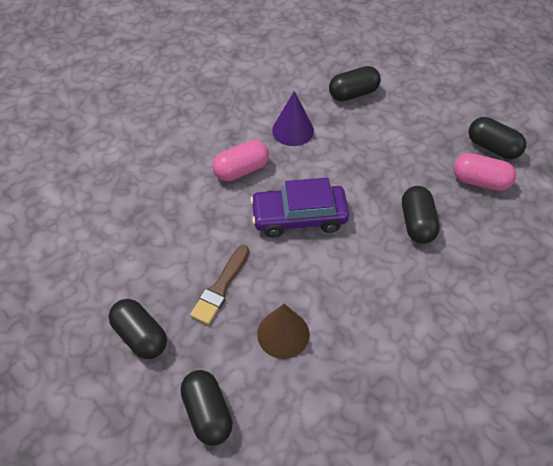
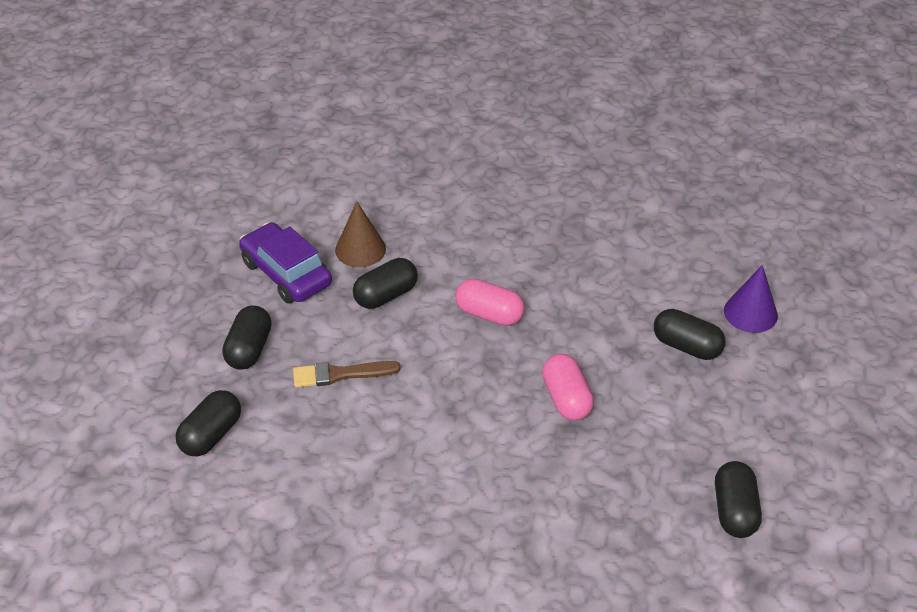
camera: 55 degrees right, 10 degrees down
(283, 334) = (328, 446): brown cone -> brown cone (360, 249)
(293, 130) = (580, 325): purple cone -> purple cone (750, 313)
(299, 217) = (471, 388): purple car -> purple car (286, 273)
(417, 223) = (552, 488): black capsule -> black capsule (386, 295)
(480, 181) = (668, 520): pink capsule -> pink capsule (566, 399)

